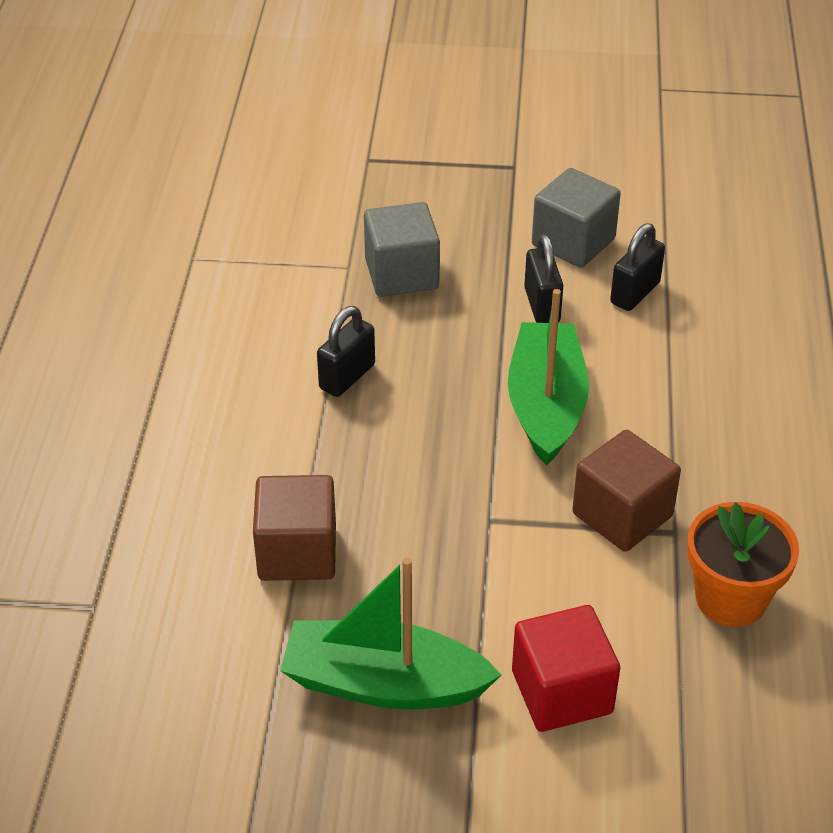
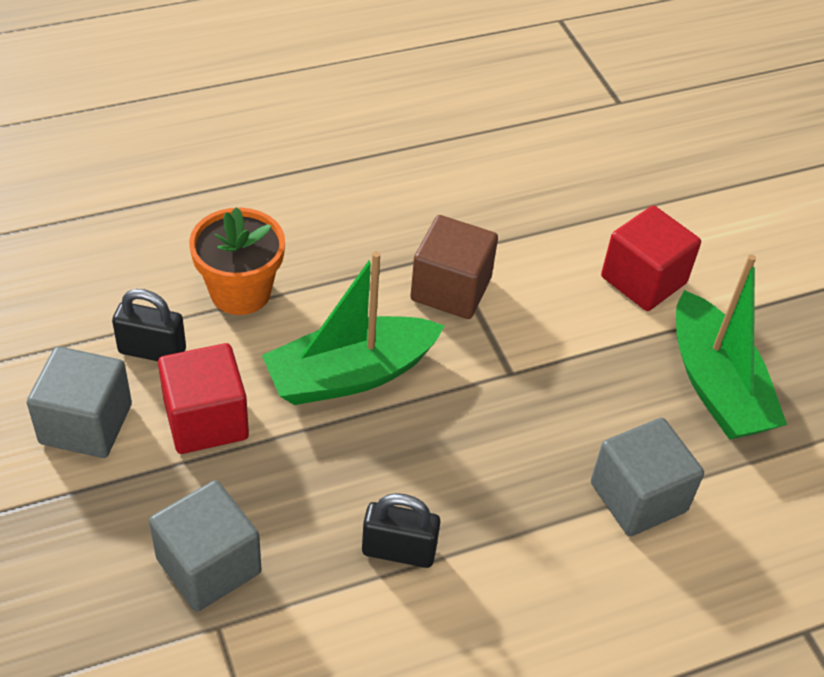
camera: 120 degrees left, 5 degrees up
(297, 552) = (638, 497): brown cube -> grey cube
(542, 305) = (206, 420): black padlock -> red cube
(731, 598) = (493, 209): orange flower pot -> orange flower pot (240, 292)

